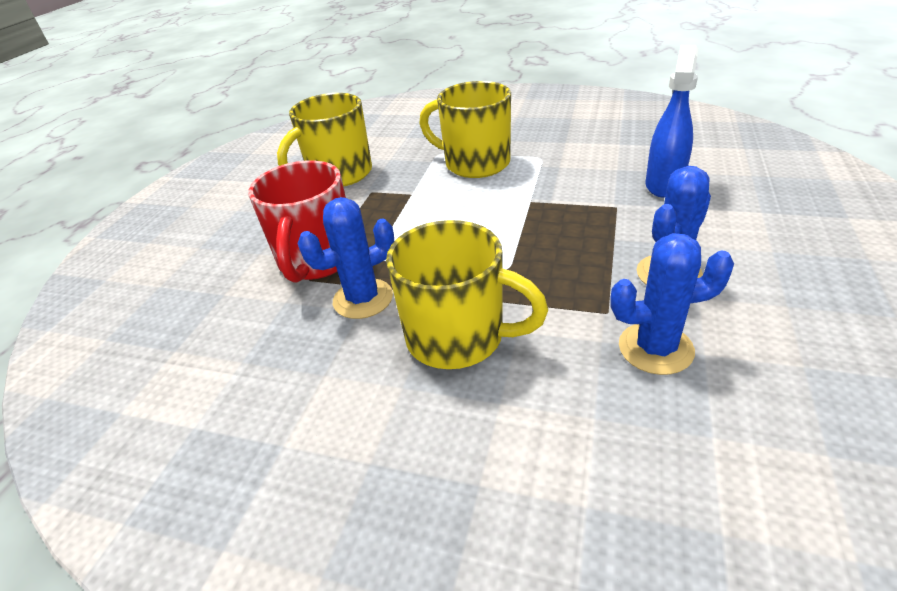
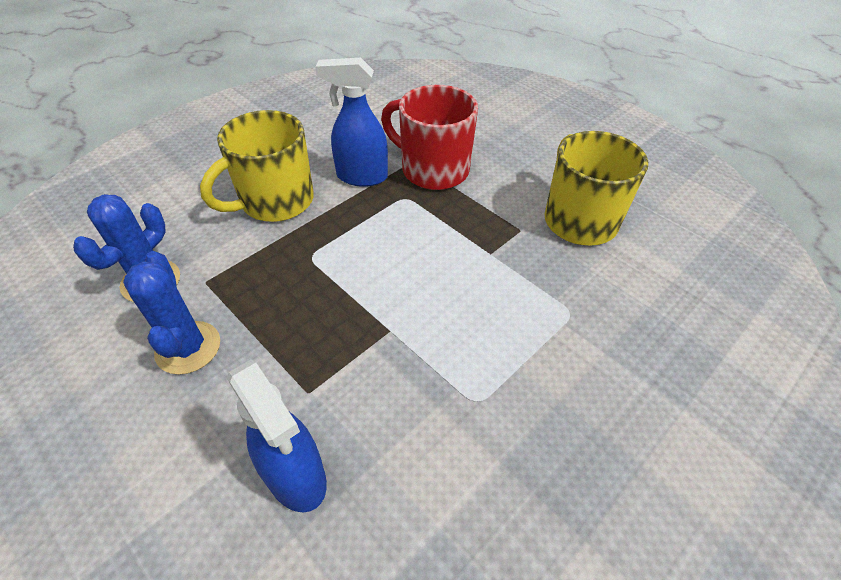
camera: 115 degrees right, 10 degrees up
(363, 299) = (361, 177): blue cactus -> blue spray bottle
(475, 163) = (515, 330): yellow mug -> none

